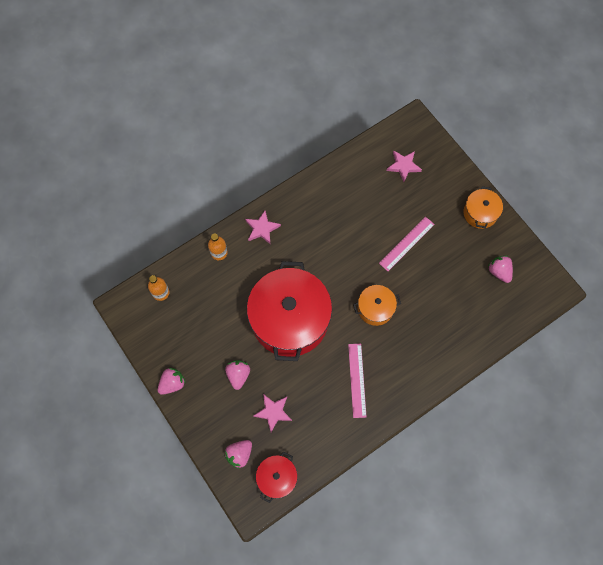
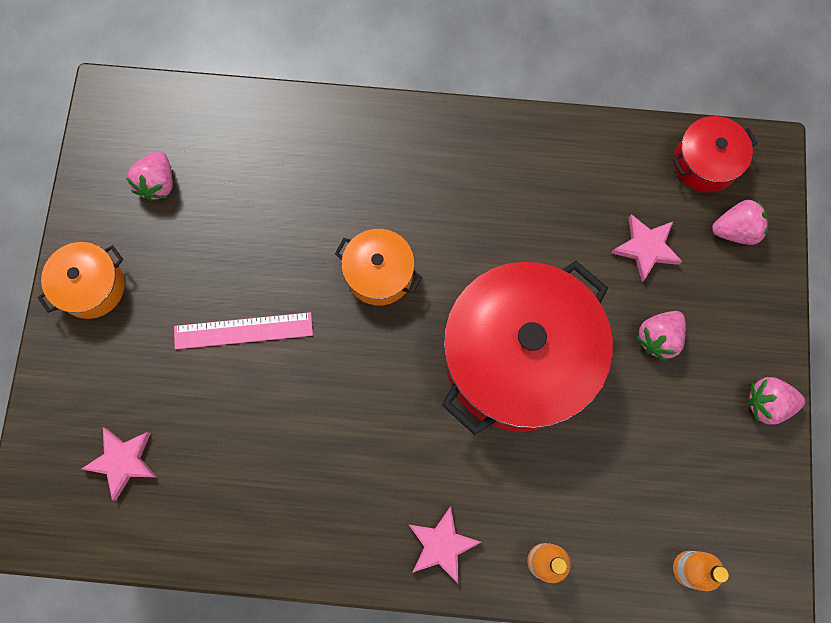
camera: 140 degrees left, 5 degrees up
(357, 380) = (493, 199): pink ruler -> none

